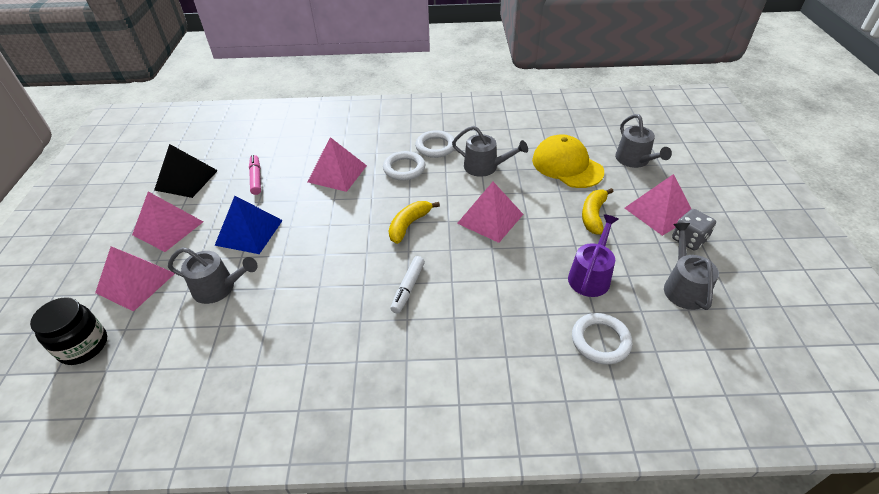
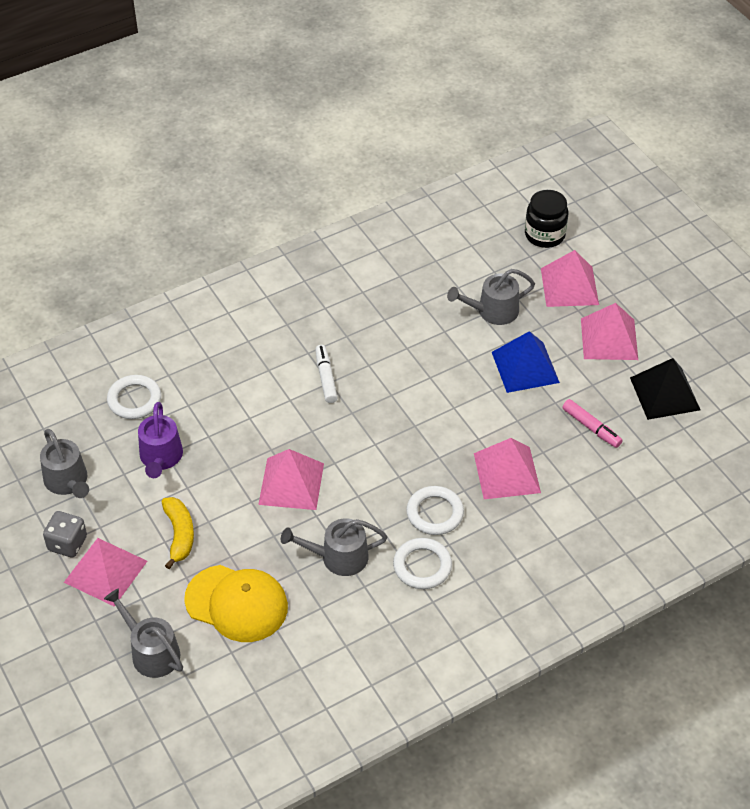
camera: 150 degrees right, 5 degrees up
(409, 225) = (372, 440): yellow banana -> none

